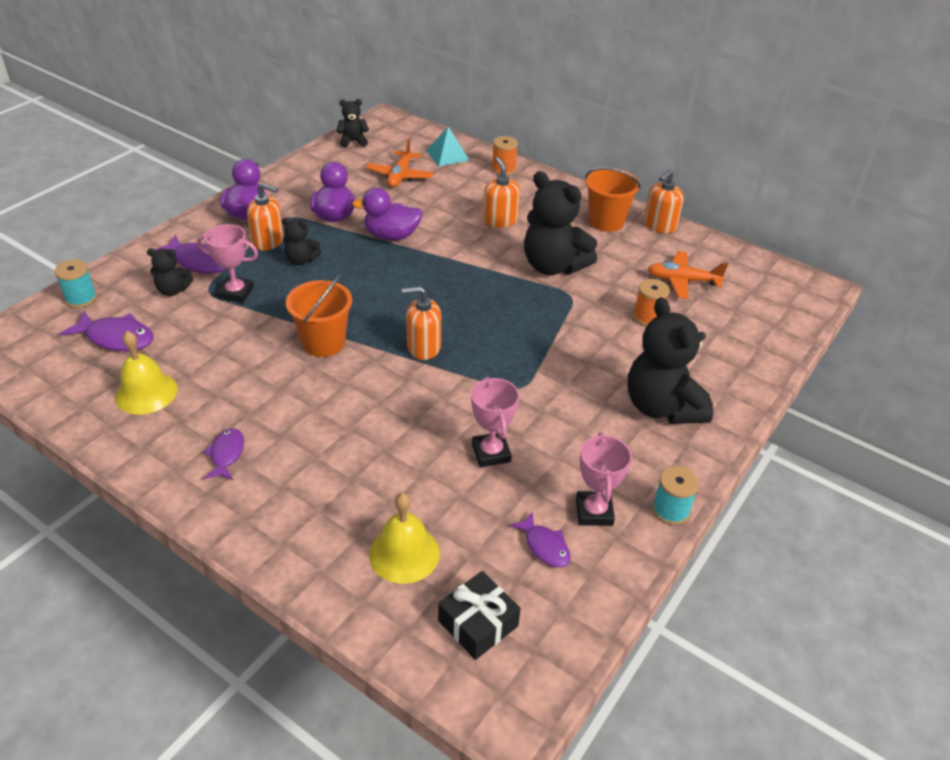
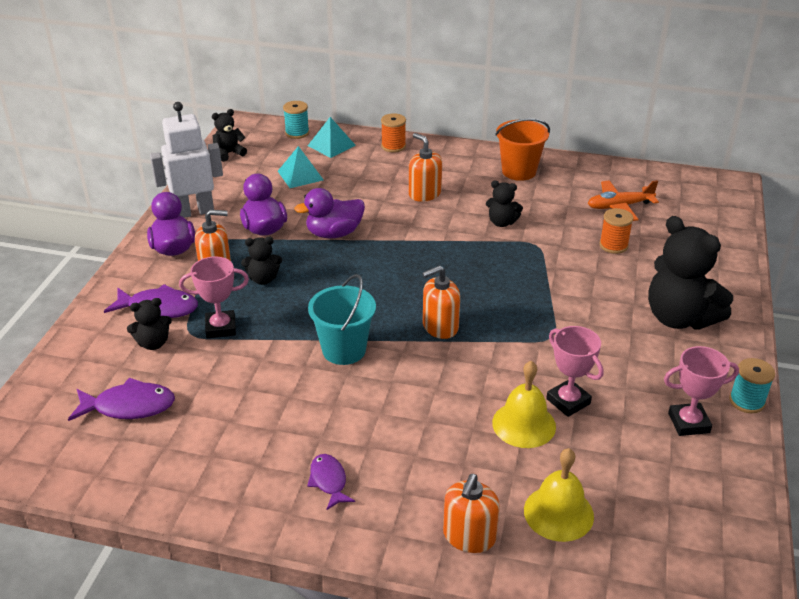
camera: 20 degrees left, 5 degrees down
(81, 298) = (59, 379): turquoise spool -> turquoise spool (297, 133)
(146, 392) = (202, 449): yellow bell -> yellow bell (524, 424)
(287, 186) = (194, 212): none -> white robot
(323, 343) = (344, 350): orange bucket -> turquoise bucket
(400, 176) = (300, 175): orange plane -> turquoise pyramid
(478, 623) = (663, 549): black gift -> none
(544, 546) = (670, 465): purple fish -> none
(553, 266) = (502, 222): black teddy bear -> black teddy bear, size x0.49
(594, 512) = (688, 423): pink trophy -> pink trophy turned 75 degrees counterclockwise
(659, 225) = (566, 163): orange soap dispenser -> orange soap dispenser (469, 536)

